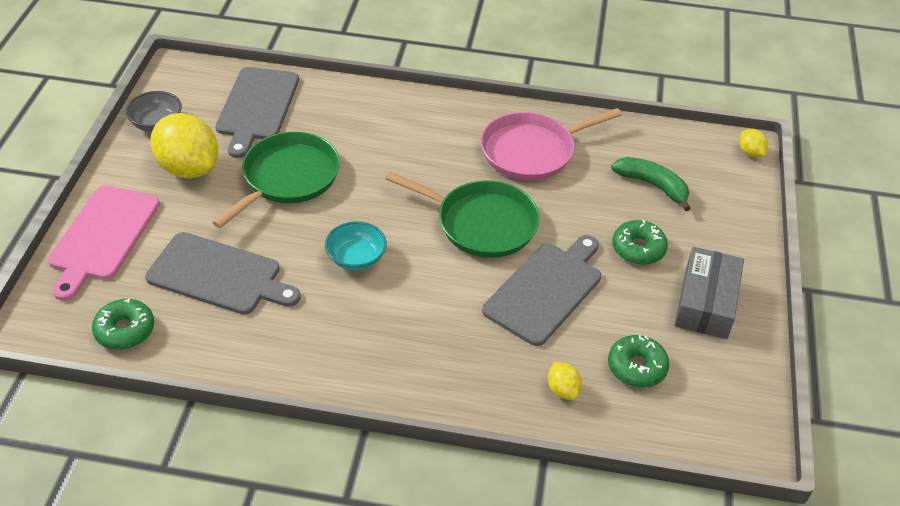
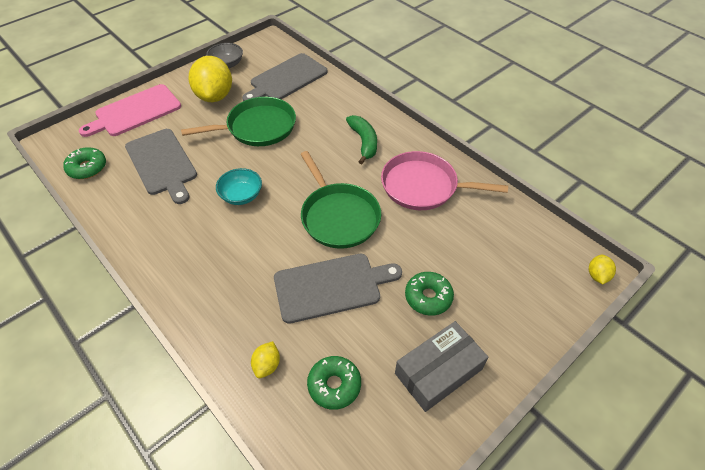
camera: 40 degrees right, 5 degrees up
(653, 185) = (488, 257): green banana -> green banana (364, 142)

